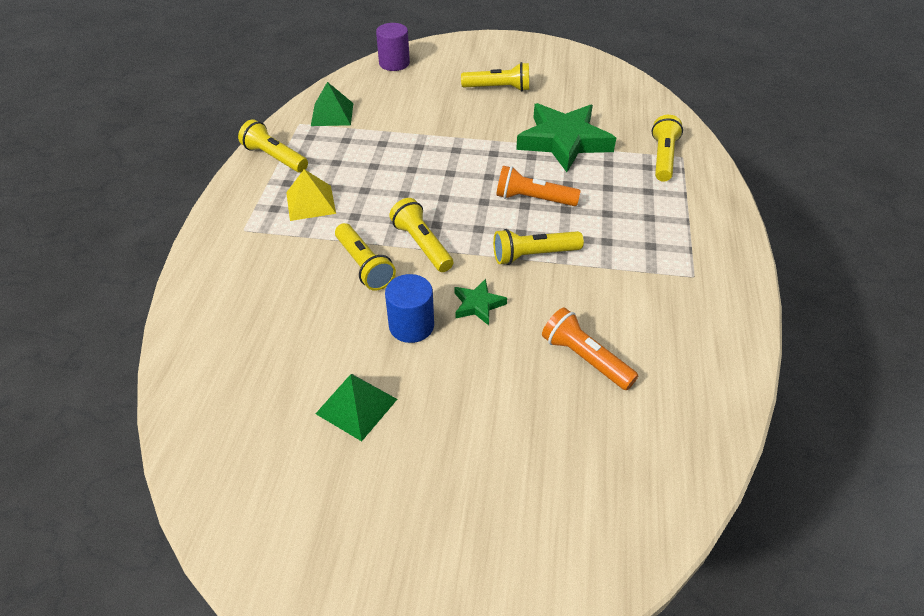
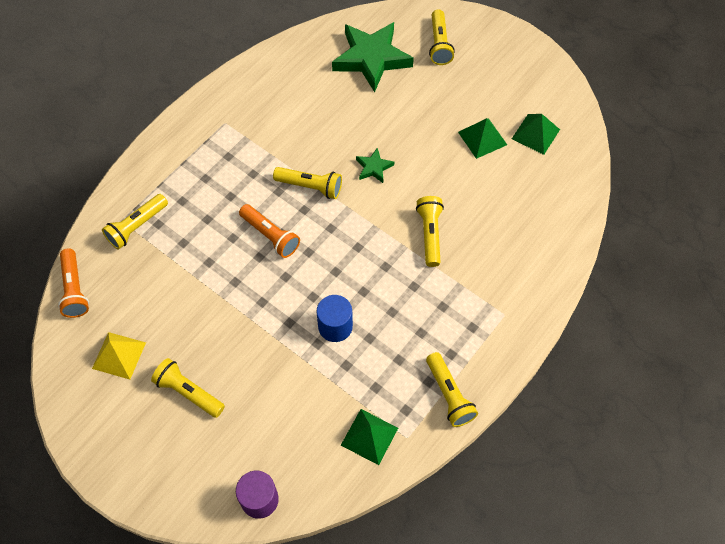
camera: 150 degrees left, 15 degrees up
(277, 451) = (535, 134): none -> green pyramid
(310, 202) = (441, 319): yellow pyramid -> yellow pyramid (119, 355)
(411, 326) = (424, 173): blue cylinder -> blue cylinder (335, 326)
(422, 245) = (379, 233): yellow flashlight -> yellow flashlight (439, 44)
(564, 141) = (194, 285): green star -> green star (371, 58)
(585, 358) = (337, 105): orange flashlight -> orange flashlight (74, 289)

